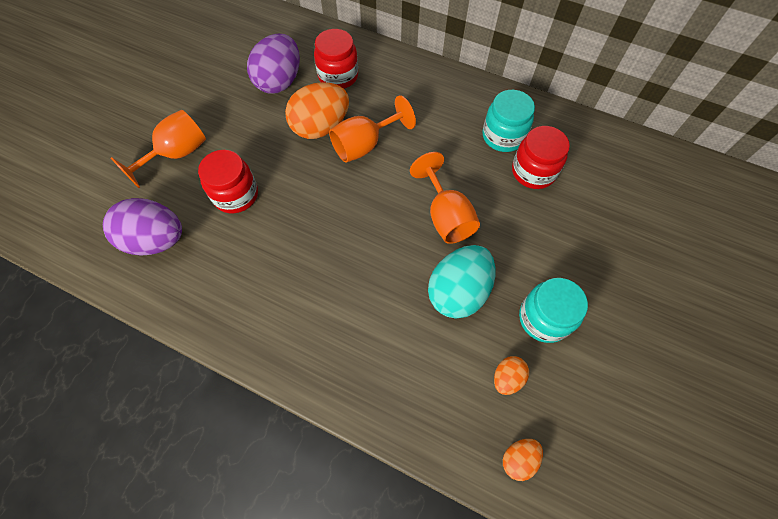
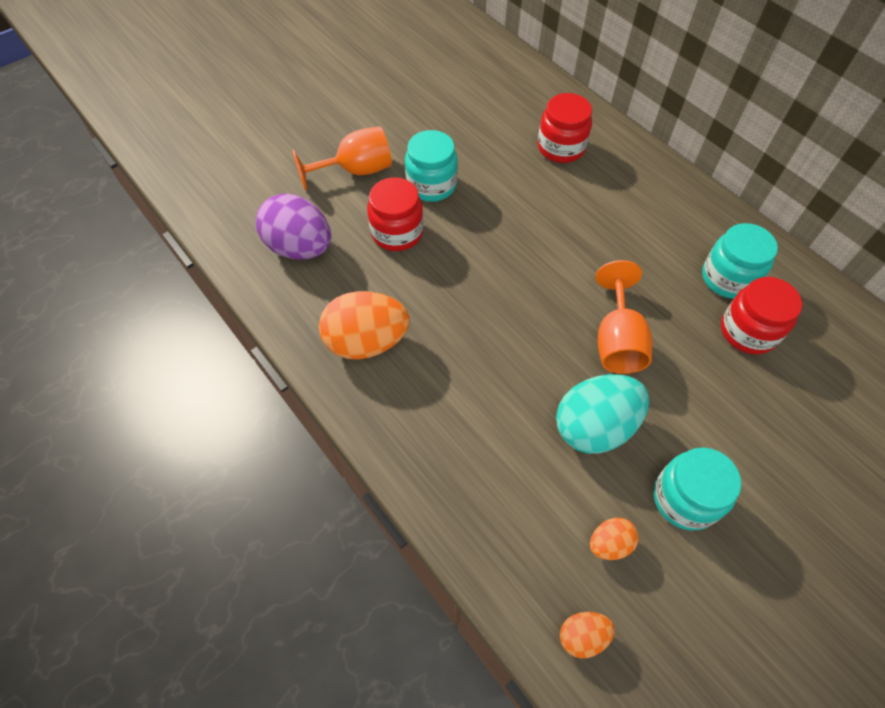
camera: 25 degrees right, 5 degrees down
(247, 144) = (431, 185): none -> turquoise jar
(279, 82) = (494, 133): purple egg -> none
(320, 127) = (517, 195): orange egg -> orange egg (366, 342)
(365, 145) = (558, 231): orange goblet -> none

